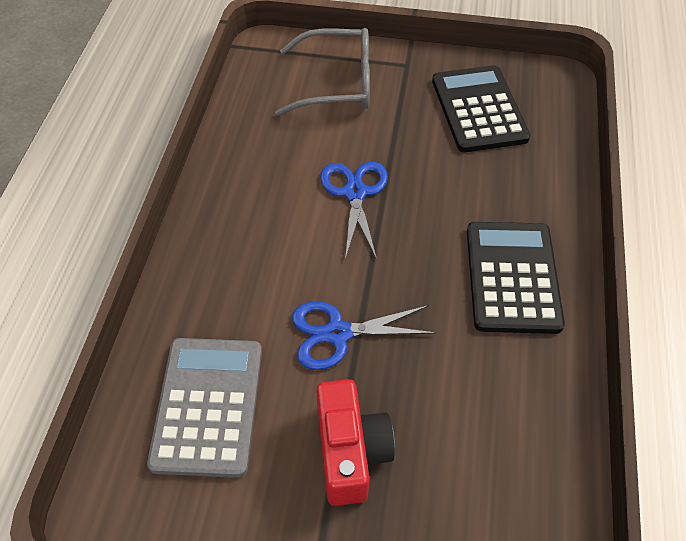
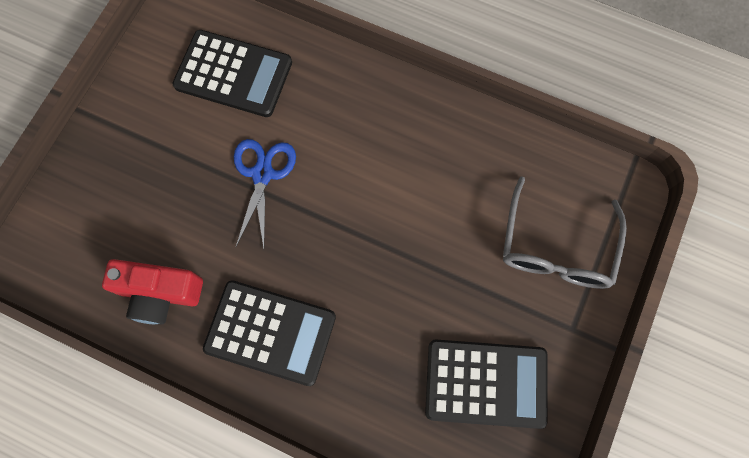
camera: 105 degrees right, 20 degrees up
(208, 406) = (233, 74): grey calculator -> black calculator
(350, 452) = (165, 158): red camera -> red camera (160, 293)
(355, 192) = (403, 225): blue scissors -> none

